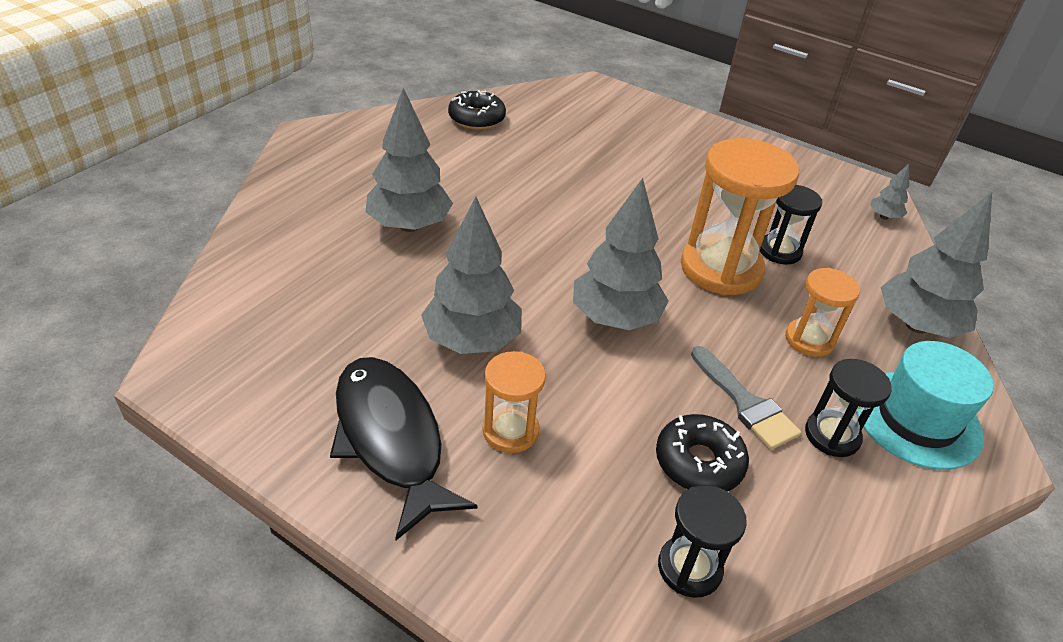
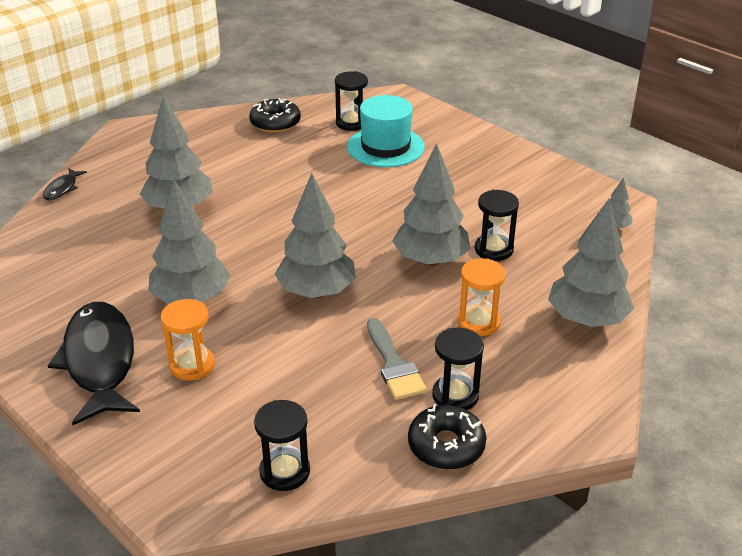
camera: 15 degrees right, 5 degrees down
(255, 210) = (62, 189): none -> black fish
(560, 115) = (351, 123): none -> black hourglass
(699, 462) = (331, 402): black donut -> black donut (446, 445)
(720, 269) = (430, 260): orange hourglass -> grey tree
(917, 419) = (539, 391): turquoise hat -> turquoise hat (385, 147)

